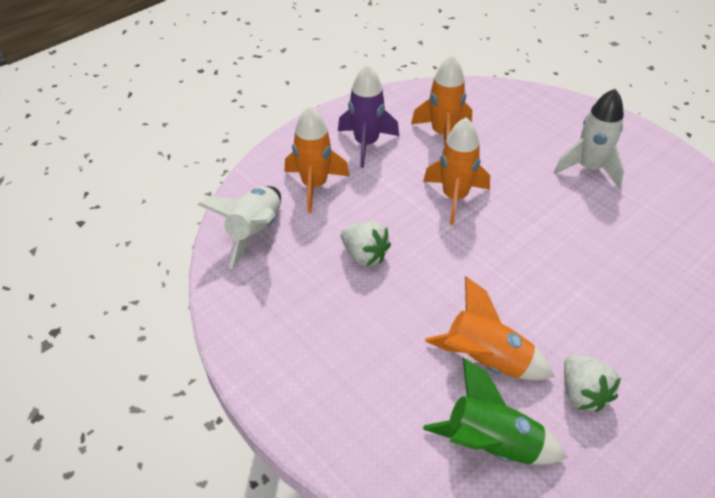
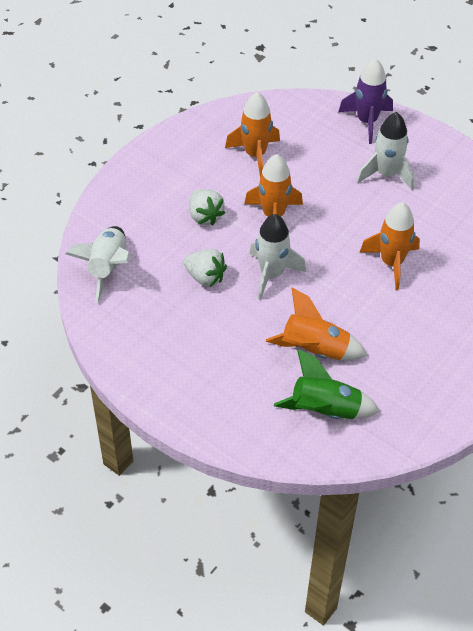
camera: 10 degrees left, 5 degrees up
(314, 186) = (150, 219): orange rocket -> orange rocket (391, 263)
(366, 144) = (188, 172): purple rocket -> purple rocket (367, 121)
(443, 261) = (271, 274): none -> white rocket
(582, 393) = (389, 364): white strawberry -> white strawberry (205, 216)

